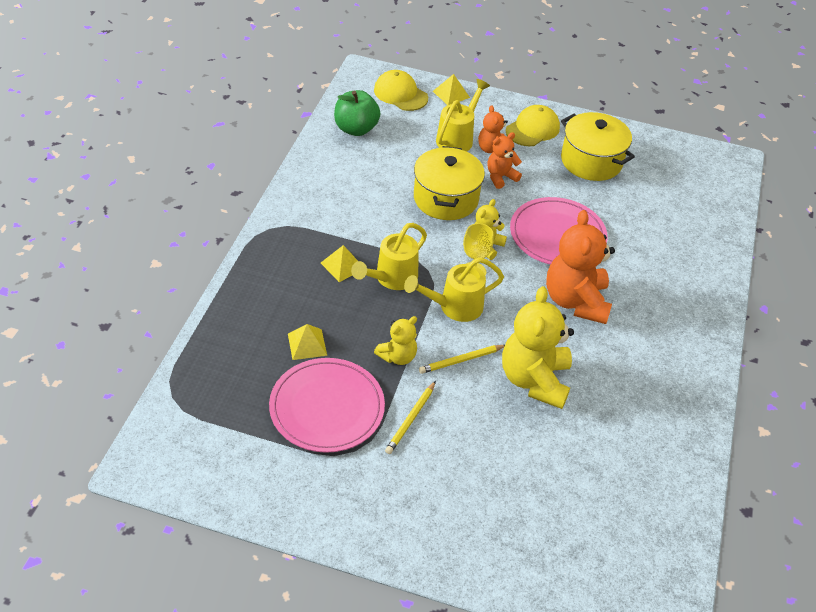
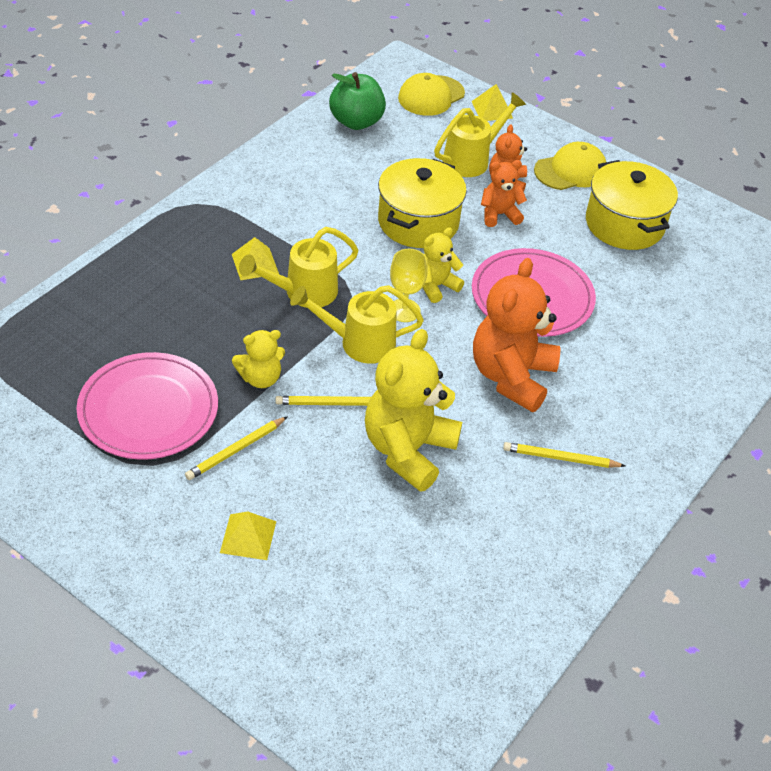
camera: 20 degrees right, 0 degrees up
(307, 344) = (166, 336): yellow pyramid -> yellow pyramid (248, 536)
(400, 94) = (431, 96): yellow cap -> yellow cap turned 105 degrees counterclockwise
(641, 352) = (560, 458): none -> yellow pencil

